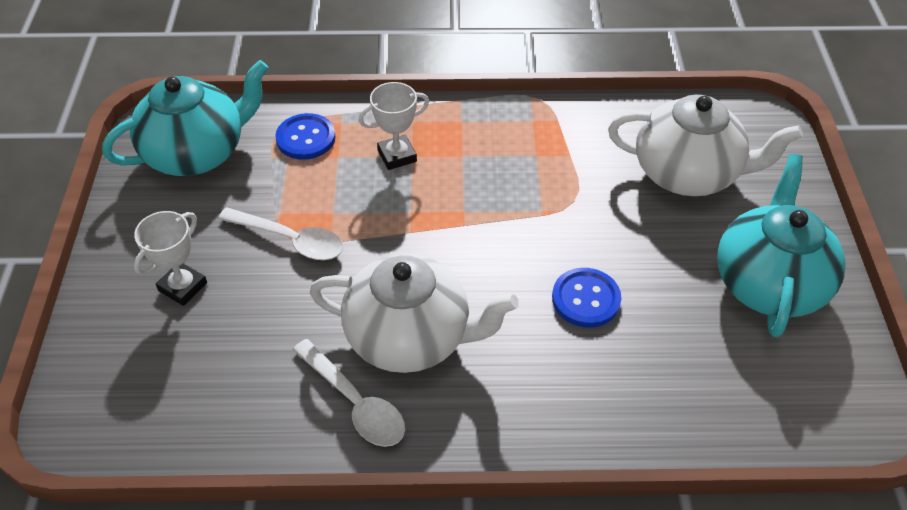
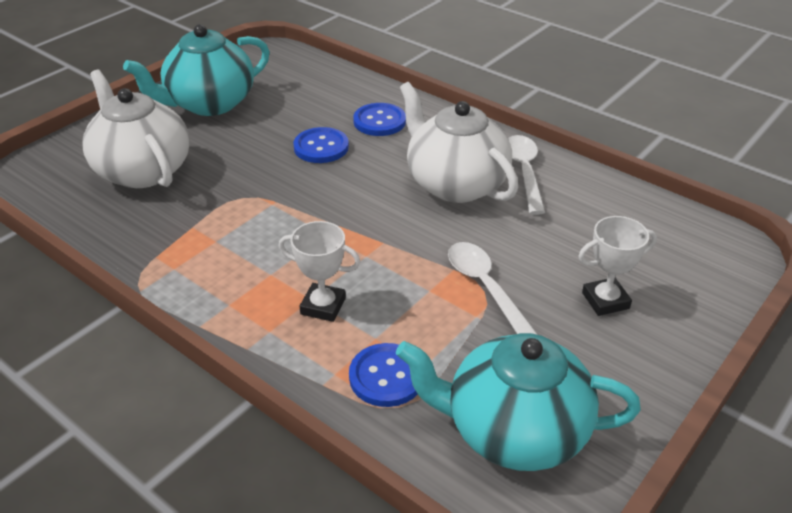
camera: 140 degrees left, 10 degrees down
(577, 378) = (379, 121): none -> blue button

